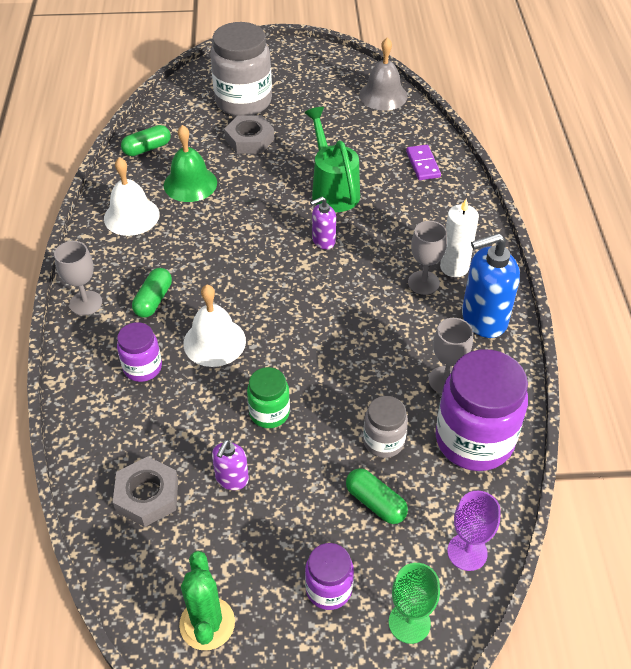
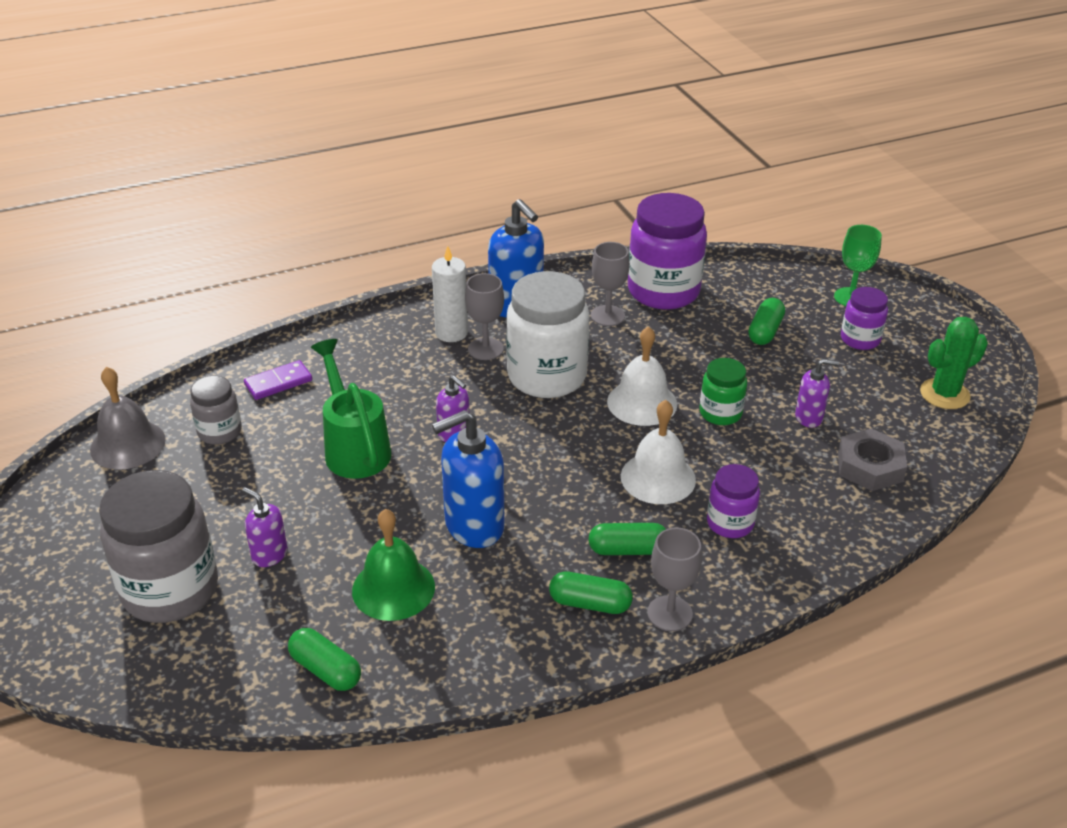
camera: 110 degrees left, 10 degrees down
(120, 267) = (590, 603): none -> green capsule
(131, 216) = (488, 629): white bell -> white bell (642, 402)
(222, 229) = (473, 526): none -> blue soap dispenser
(249, 139) = (269, 554): grey nut -> purple soap dispenser
(332, 189) = (354, 447): green watering can -> green watering can turned 105 degrees clockwise
(370, 311) = (547, 376): none -> white jar
(383, 441) = (701, 338): grey jar -> grey jar (219, 432)
(467, 552) = (771, 281): purple goblet -> none

